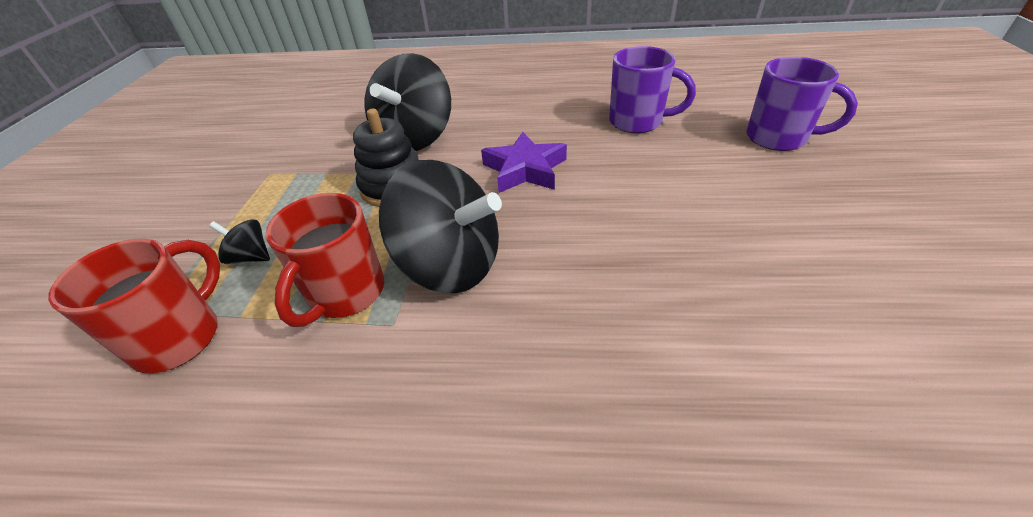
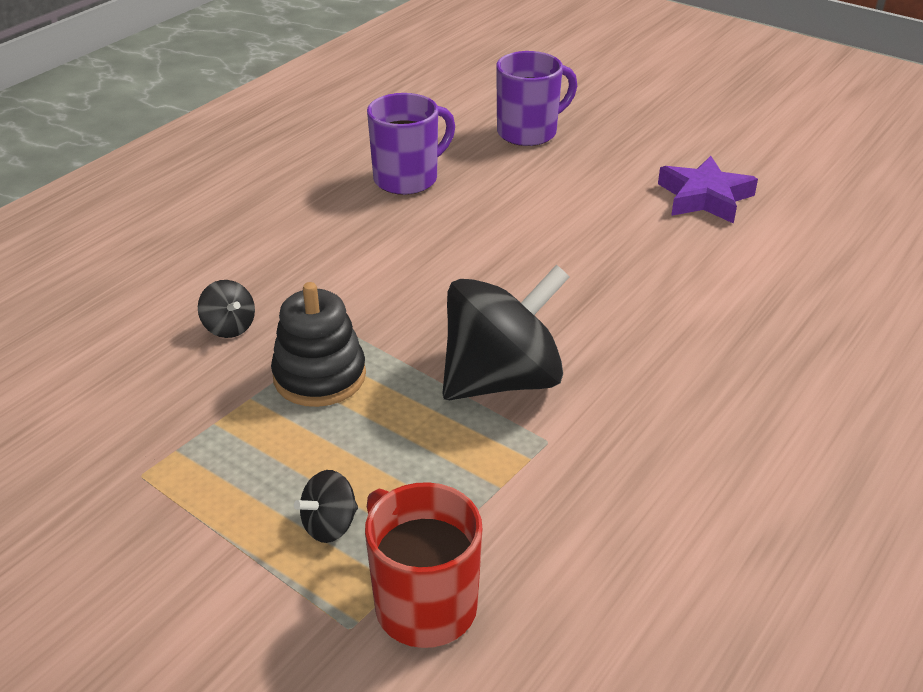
camera: 60 degrees left, 5 degrees down
(345, 294) = (475, 461): red mug -> none
(415, 138) = (229, 327): black spinning top -> black spinning top, size x0.43
(525, 169) = (401, 278): purple star -> purple star (704, 197)

